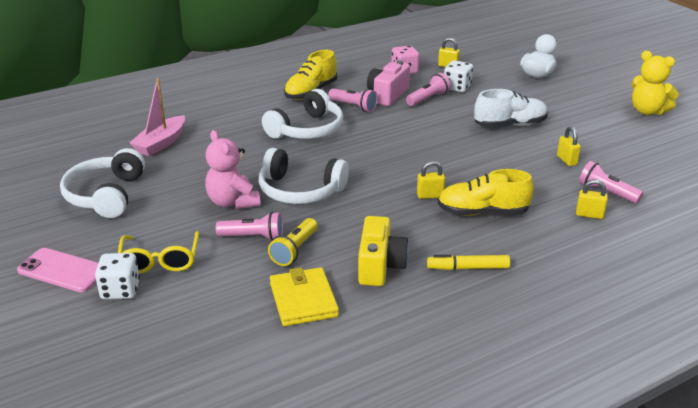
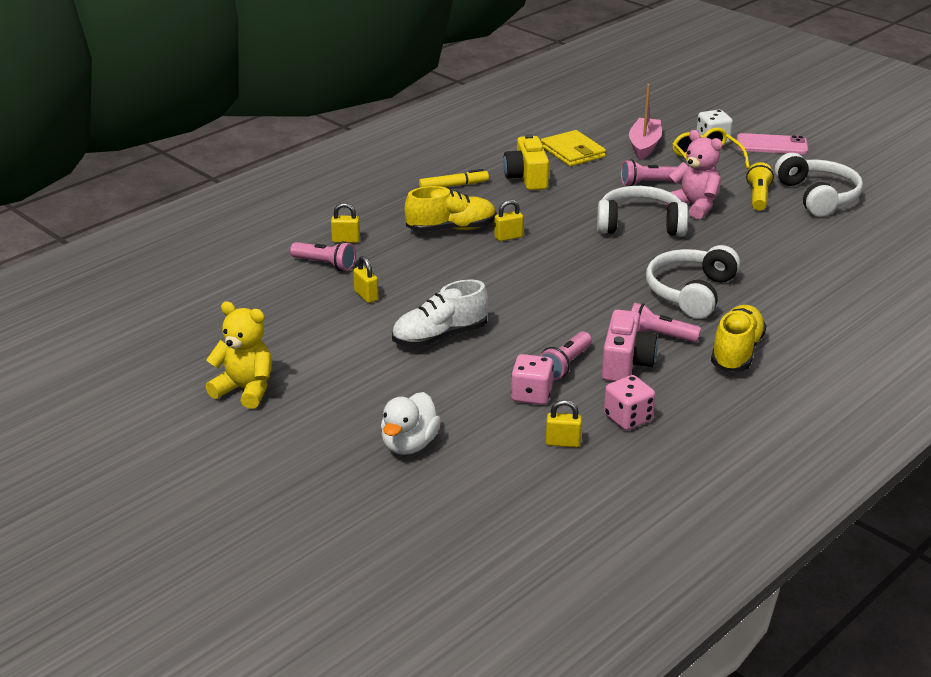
camera: 165 degrees right, 0 degrees up
(161, 143) = (837, 251): pink boat -> pink boat (644, 145)
(295, 250) = (604, 179): yellow flashlight -> yellow flashlight (758, 197)
(457, 87) = (531, 395): white dice -> pink dice

